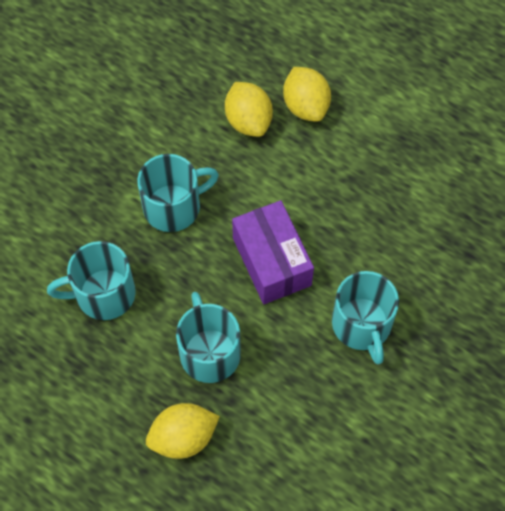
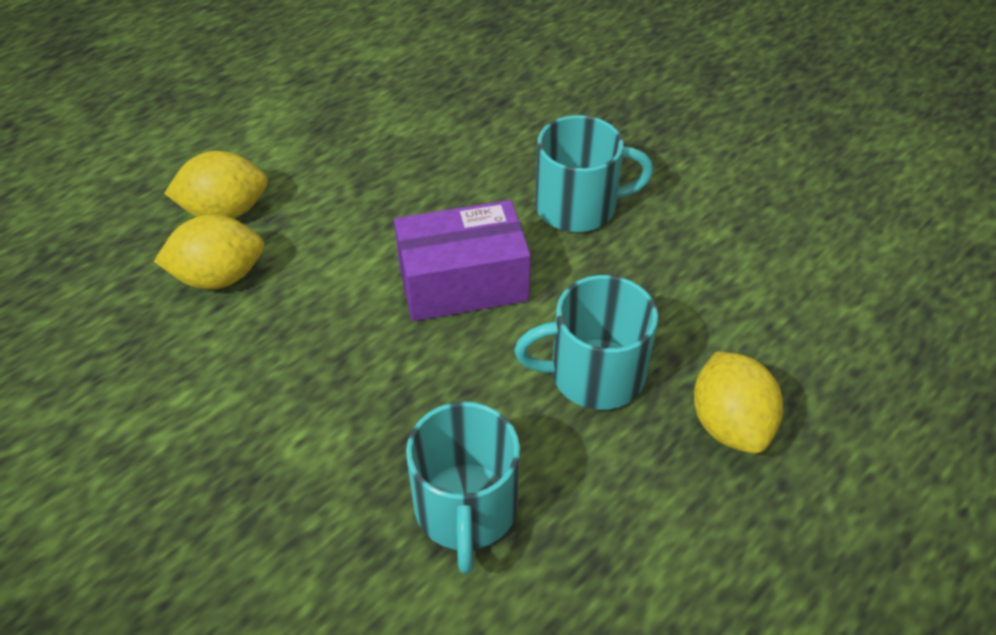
camera: 80 degrees left, 15 degrees down
(174, 206) = (332, 388): turquoise mug -> none

